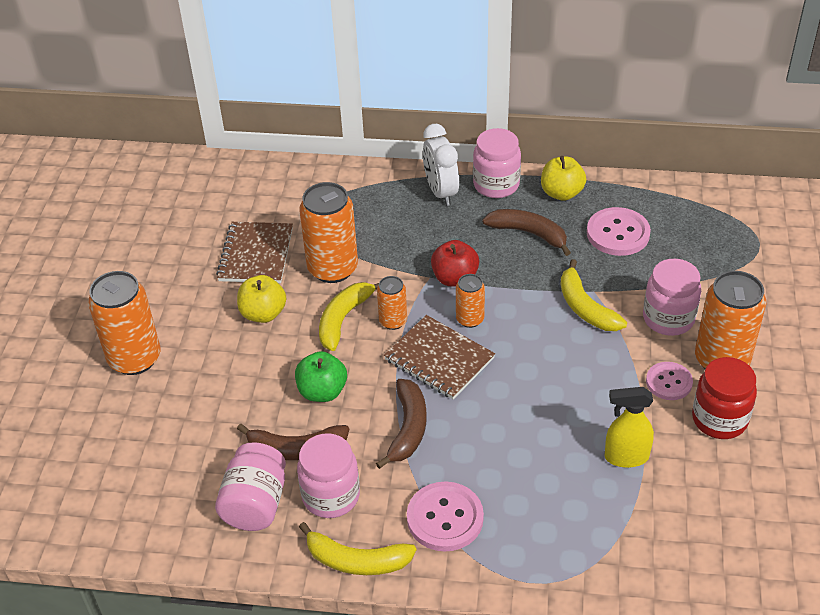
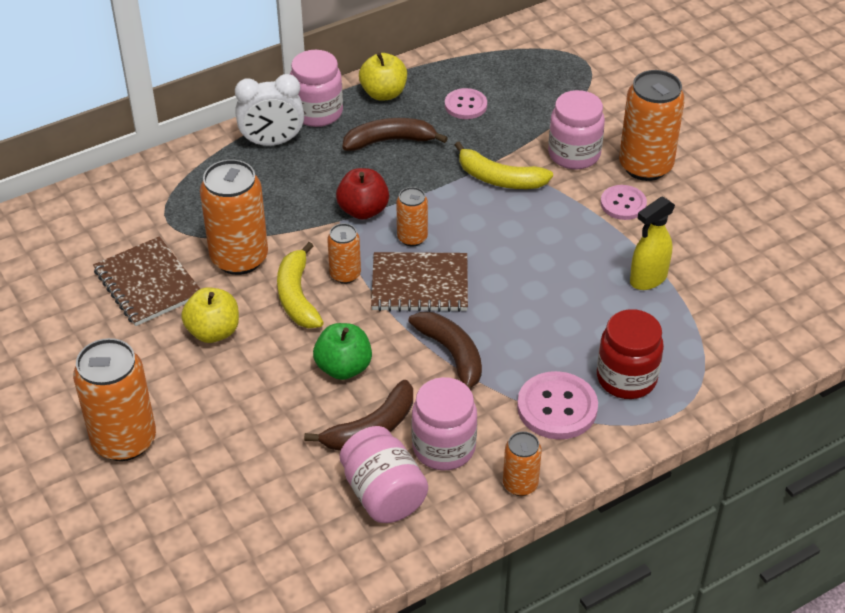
camera: 40 degrees left, 0 degrees up
(357, 560) = (520, 484): yellow banana -> orange can
(441, 192) = (272, 142): white clock -> white clock turned 45 degrees counterclockwise
(618, 233) = (465, 105): pink button -> pink button, size x0.65
(719, 419) = (687, 212): red jar -> red jar (626, 378)

